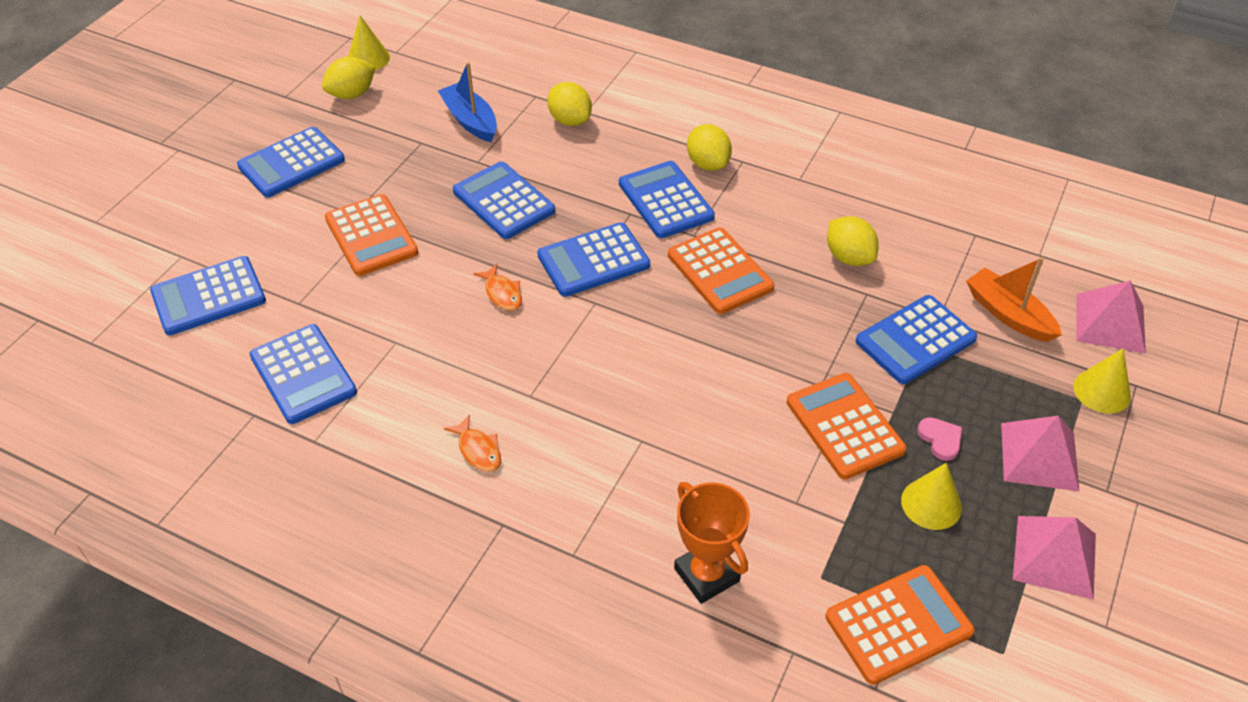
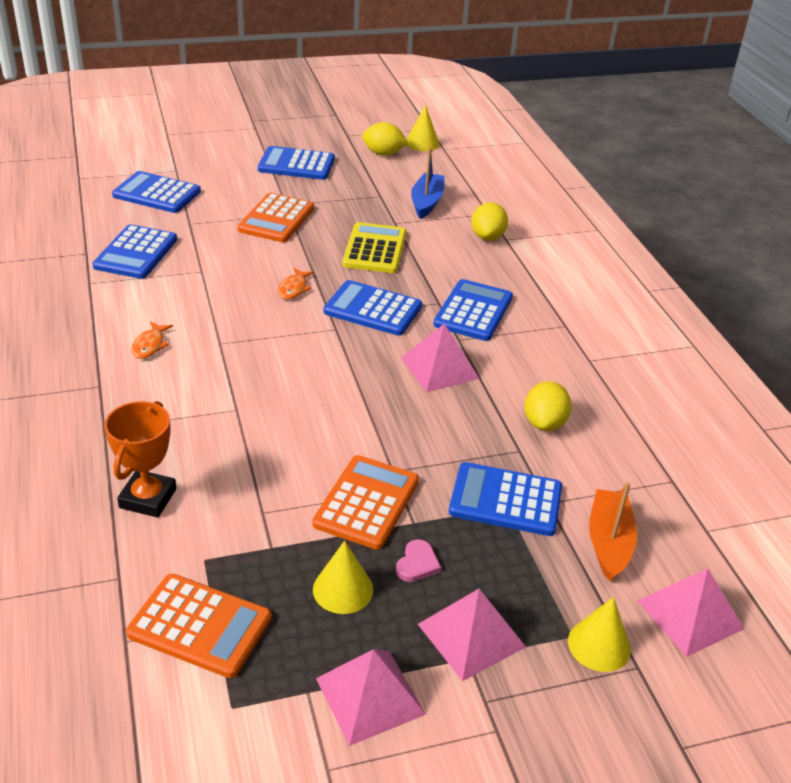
camera: 45 degrees right, 10 degrees down
(504, 201) = (375, 249): blue calculator -> yellow calculator
(708, 164) = (538, 311): yellow lemon -> none
(719, 271) = (439, 368): orange calculator -> pink pyramid

